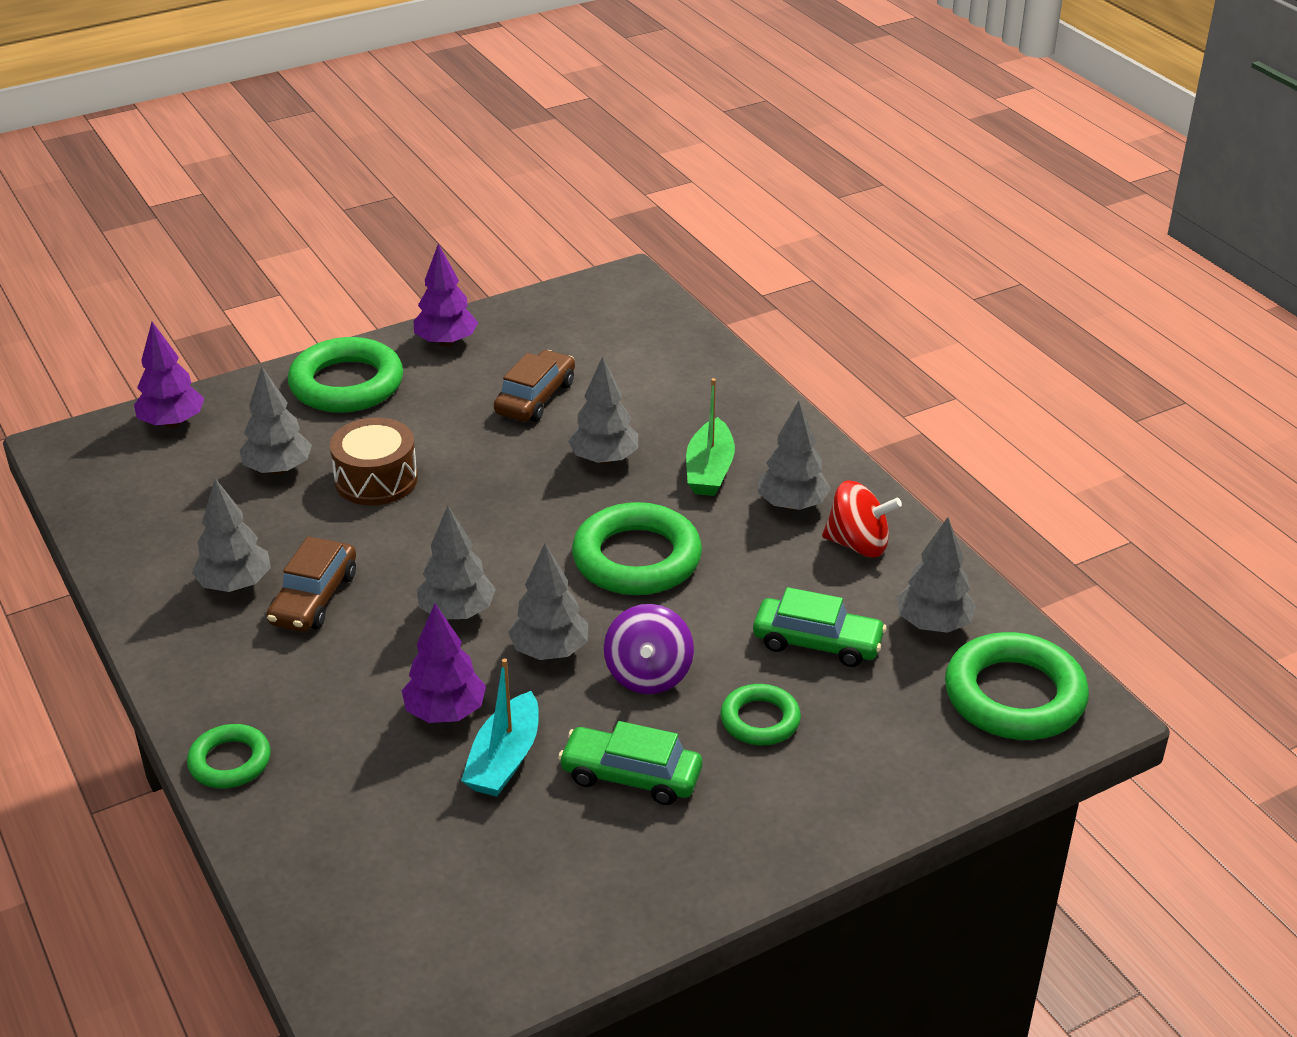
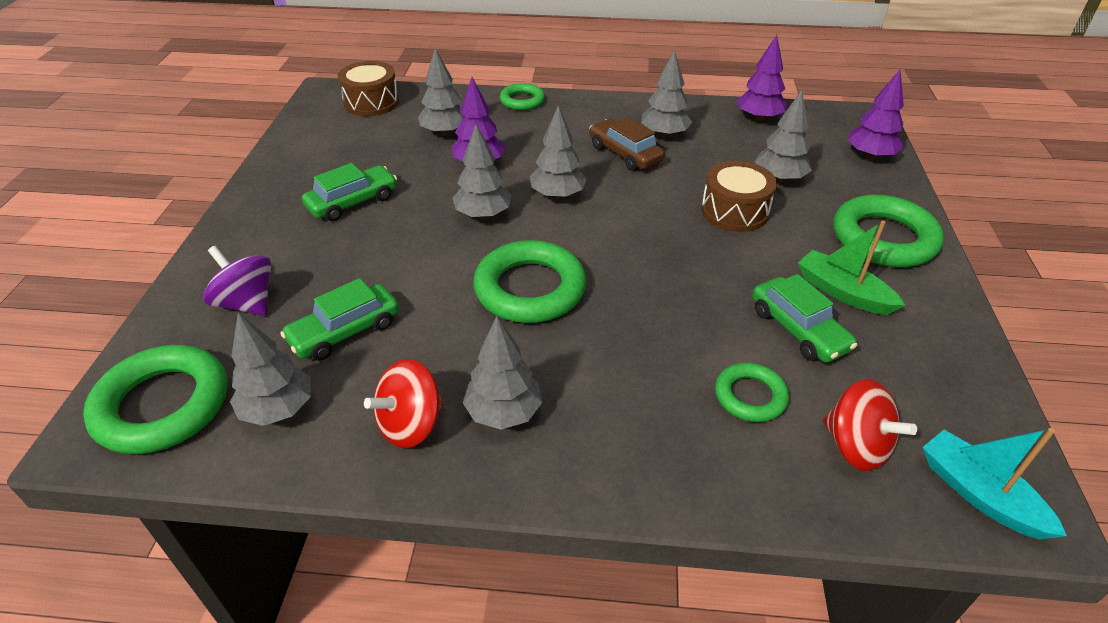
camera: 125 degrees right, 5 degrees up
(365, 940) = (371, 102): none -> brown drum
(446, 342) = (933, 314): purple tree -> purple tree (758, 118)
(505, 759) = (421, 169): turquoise boat -> turquoise boat (979, 494)
(535, 398) = (798, 329): brown car -> green car
(604, 459) = (671, 329): grey tree -> grey tree (444, 132)
(640, 348) = (856, 446): none -> red spinning top
(648, 675) = (416, 242): purple spinning top -> purple spinning top (247, 303)
(709, 470) = (601, 386): green boat -> green boat (843, 292)
(760, 720) = (322, 267): green ring -> green ring (750, 396)

